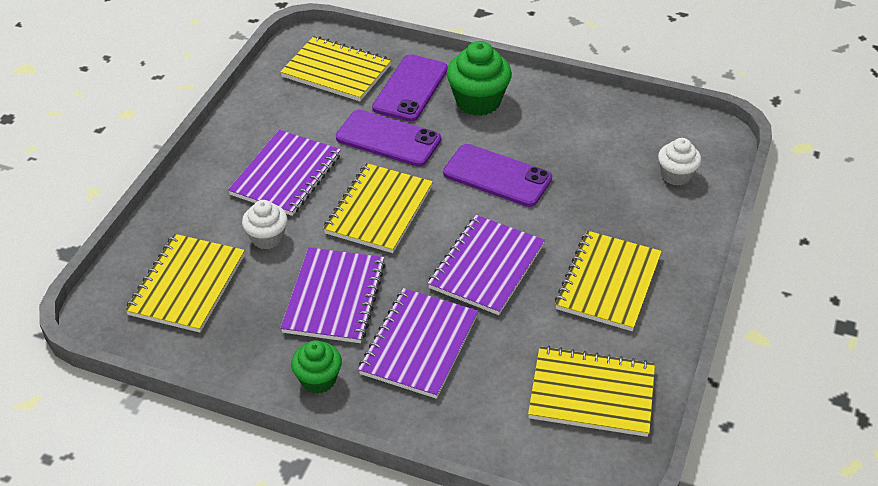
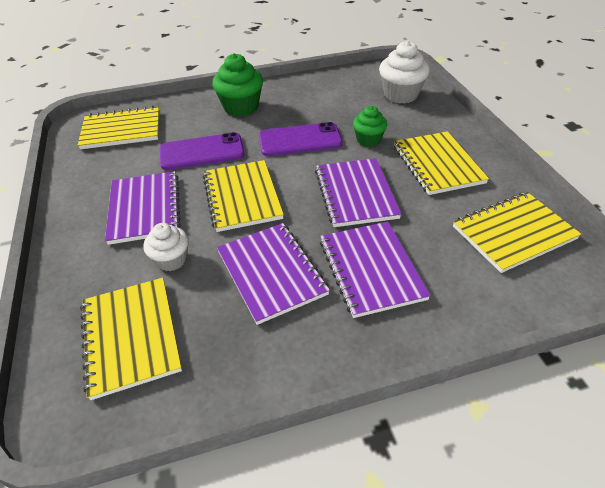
camera: 35 degrees left, 0 degrees up
(318, 379) = (325, 344): green cupcake -> green cupcake (368, 140)
(410, 88) = (187, 118): purple phone -> none
(676, 175) = (400, 95): white cupcake -> white cupcake, size x1.61

